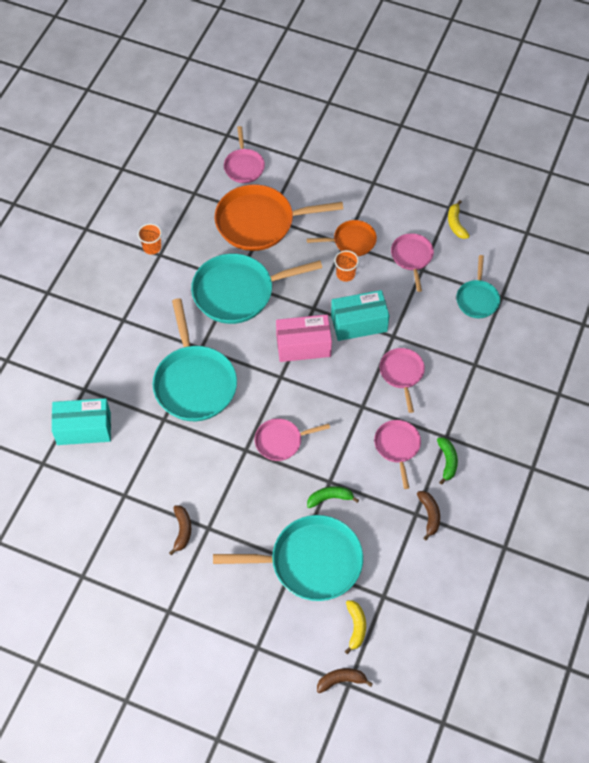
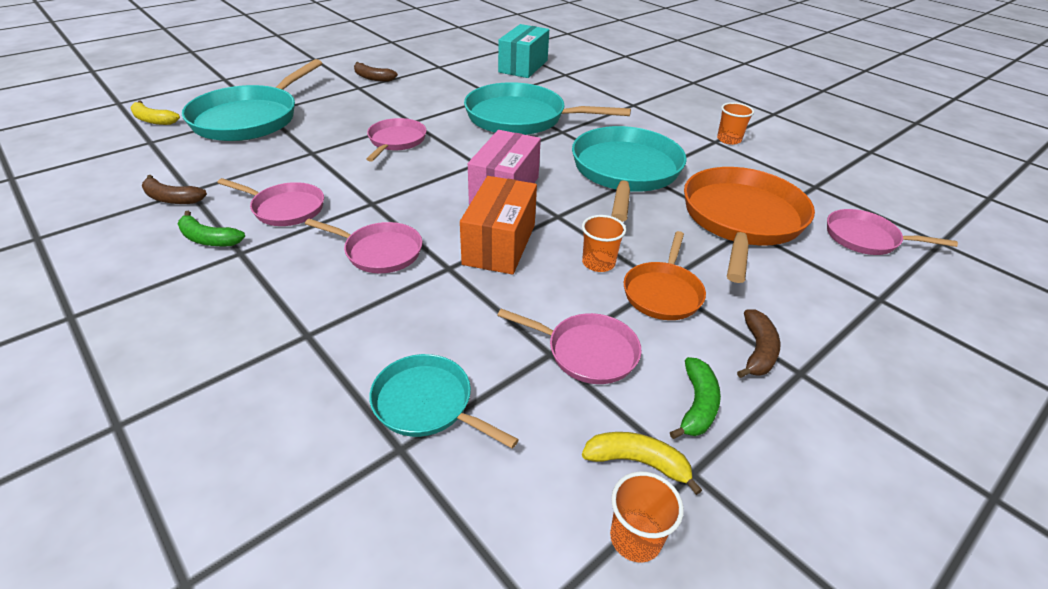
camera: 115 degrees right, 20 degrees down
(330, 498) = (294, 147): green banana -> green banana (697, 405)
(341, 680) = (128, 101): brown banana -> brown banana (757, 351)
(359, 323) = (499, 244): turquoise box -> orange box
(485, 216) = (635, 538): none -> orange cup

